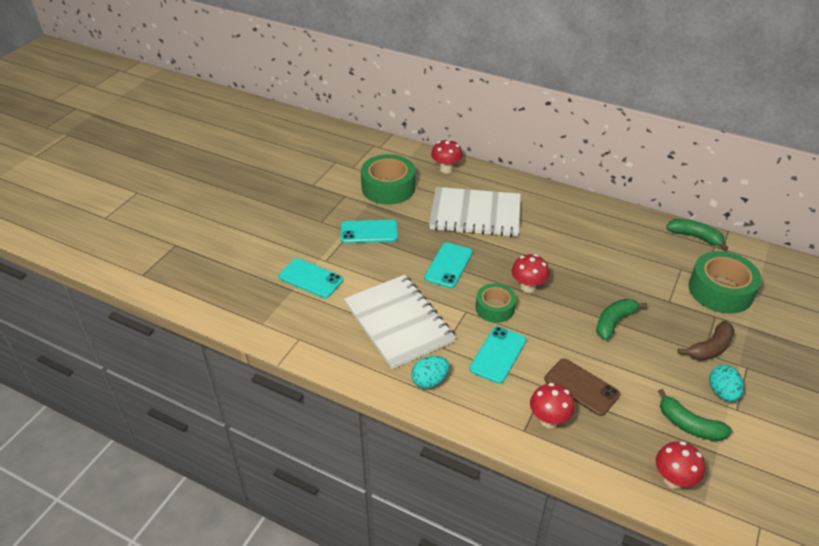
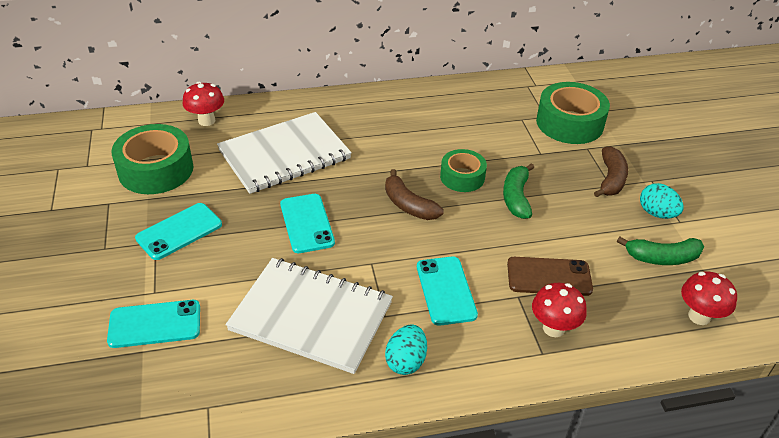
camera: 40 degrees left, 0 degrees up
(495, 308) = (397, 243): green tape -> green tape (462, 177)
(528, 287) = (408, 205): red mushroom -> brown banana
(695, 237) = (505, 85): green banana -> none

